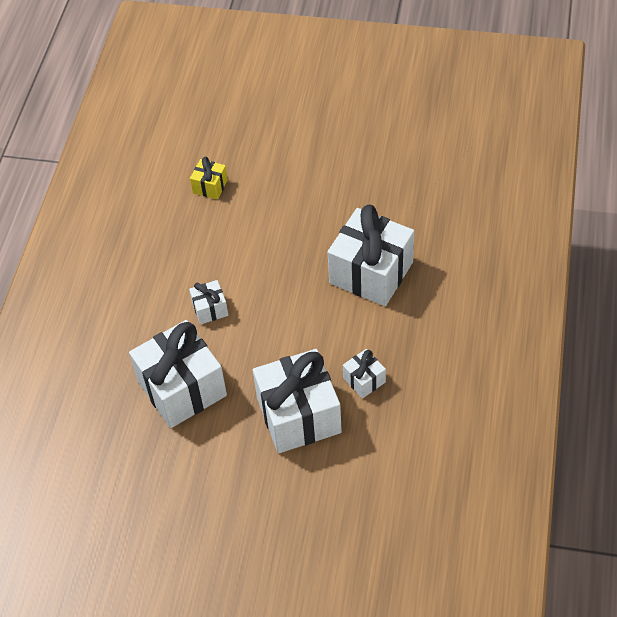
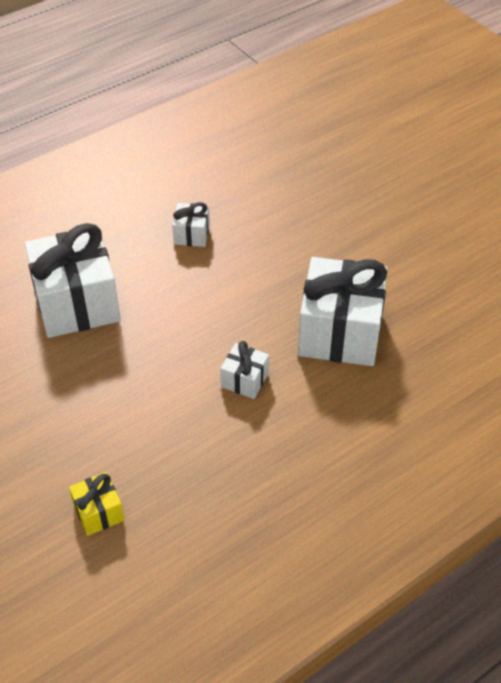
camera: 140 degrees left, 5 degrees down
(299, 415) = (269, 247): white gift -> none

